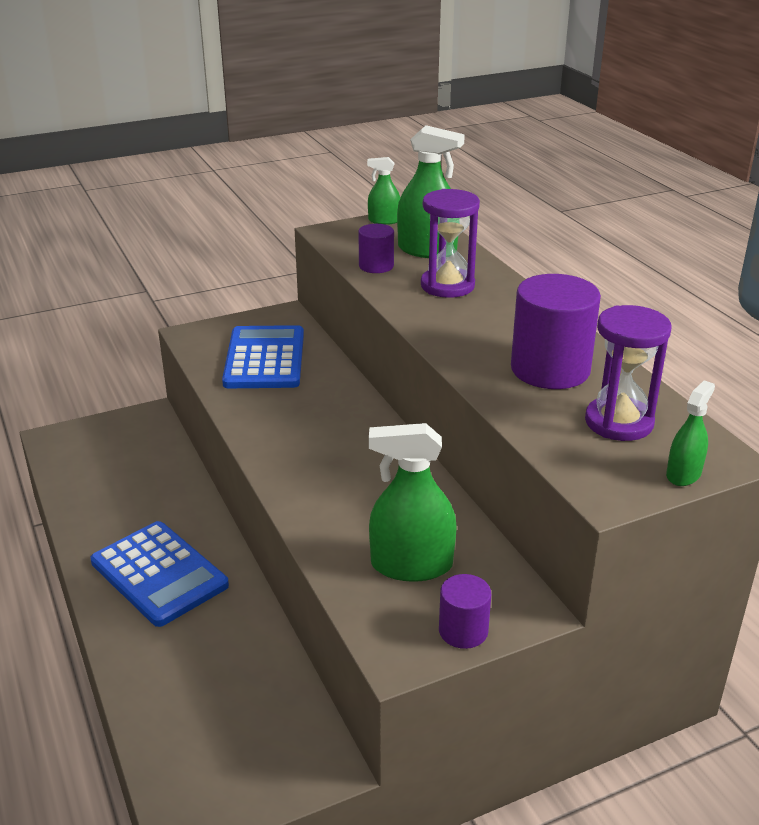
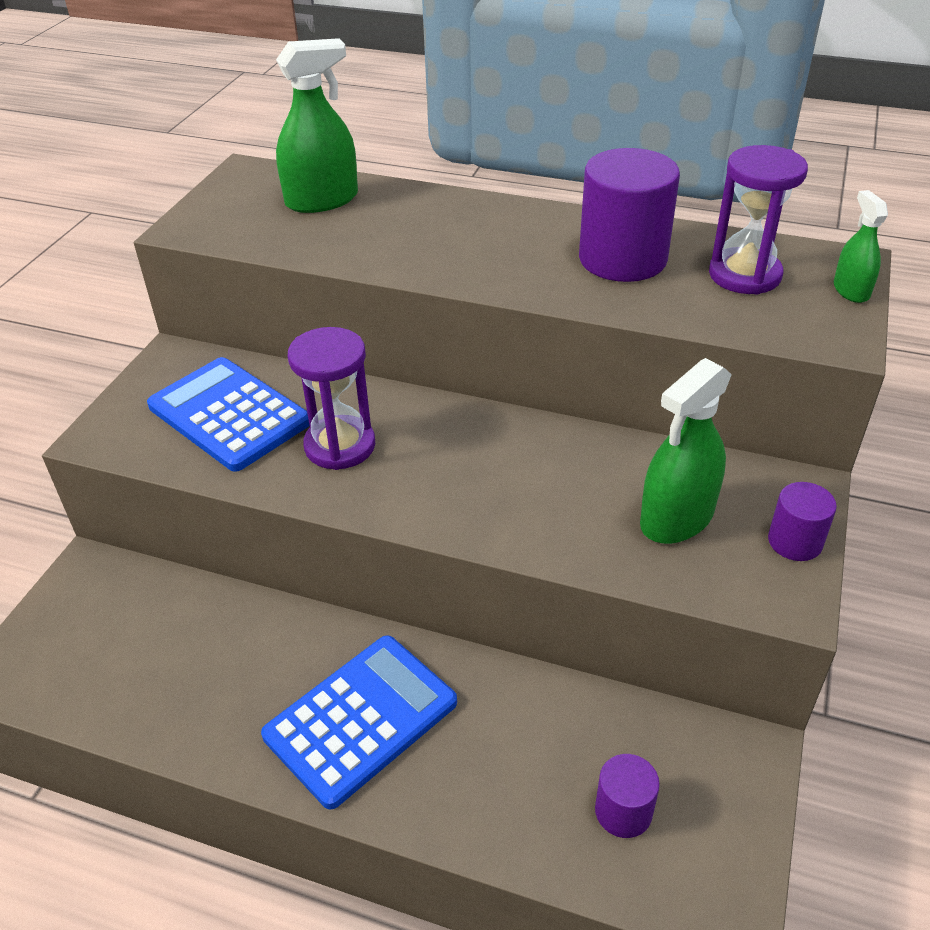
camera: 45 degrees left, 10 degrees up
(159, 574) = (361, 719): blue calculator -> blue calculator turned 45 degrees counterclockwise
(376, 266) = (301, 240): purple cylinder -> purple cylinder (623, 811)
(384, 221) = (222, 189): green spray bottle -> none
(447, 286) = (404, 226): purple hourglass -> purple hourglass (340, 446)

